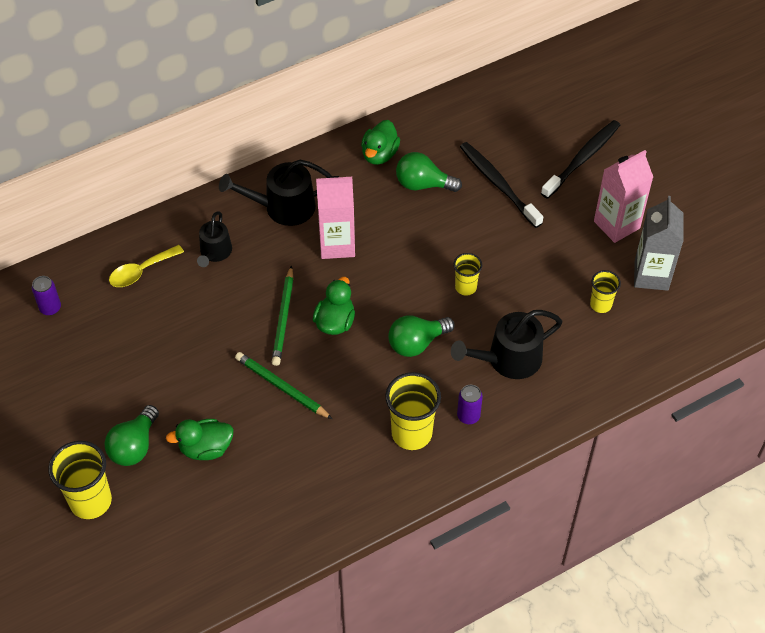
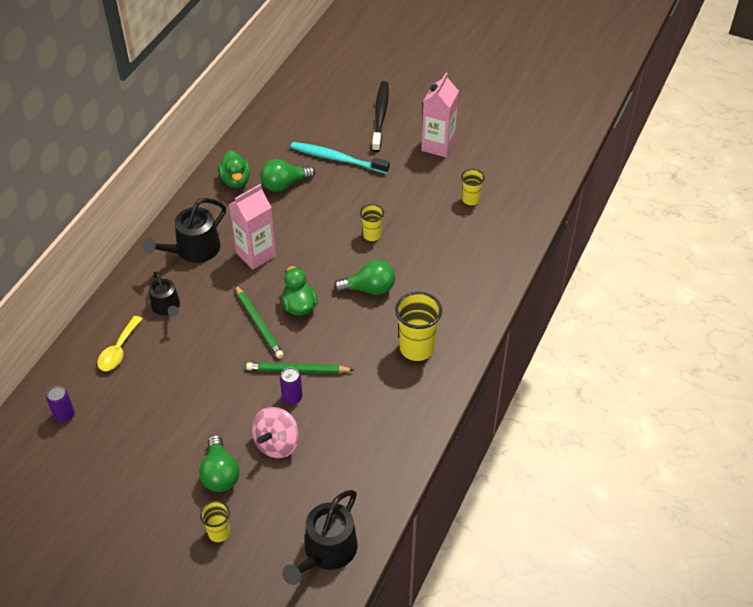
camera: 35 degrees left, 5 degrees down
(91, 501) = (219, 533): yellow cup -> yellow cup, size x0.57
(206, 448) = (277, 443): green duck -> pink spinning top
(416, 343) = (369, 288): green light bulb -> green light bulb turned 120 degrees counterclockwise
(468, 416) = (445, 315): purple can -> purple can (292, 397)
(498, 184) = (336, 159): black toothbrush -> turquoise toothbrush
(508, 359) = (440, 265): black watering can -> black watering can (326, 551)
(651, 275) = (487, 165): grey carton -> none

